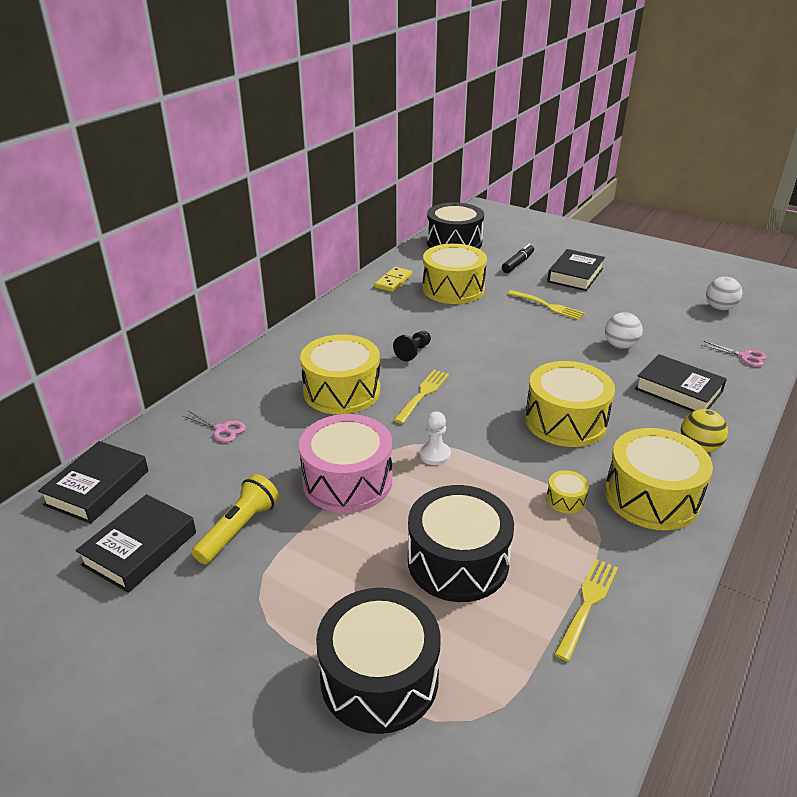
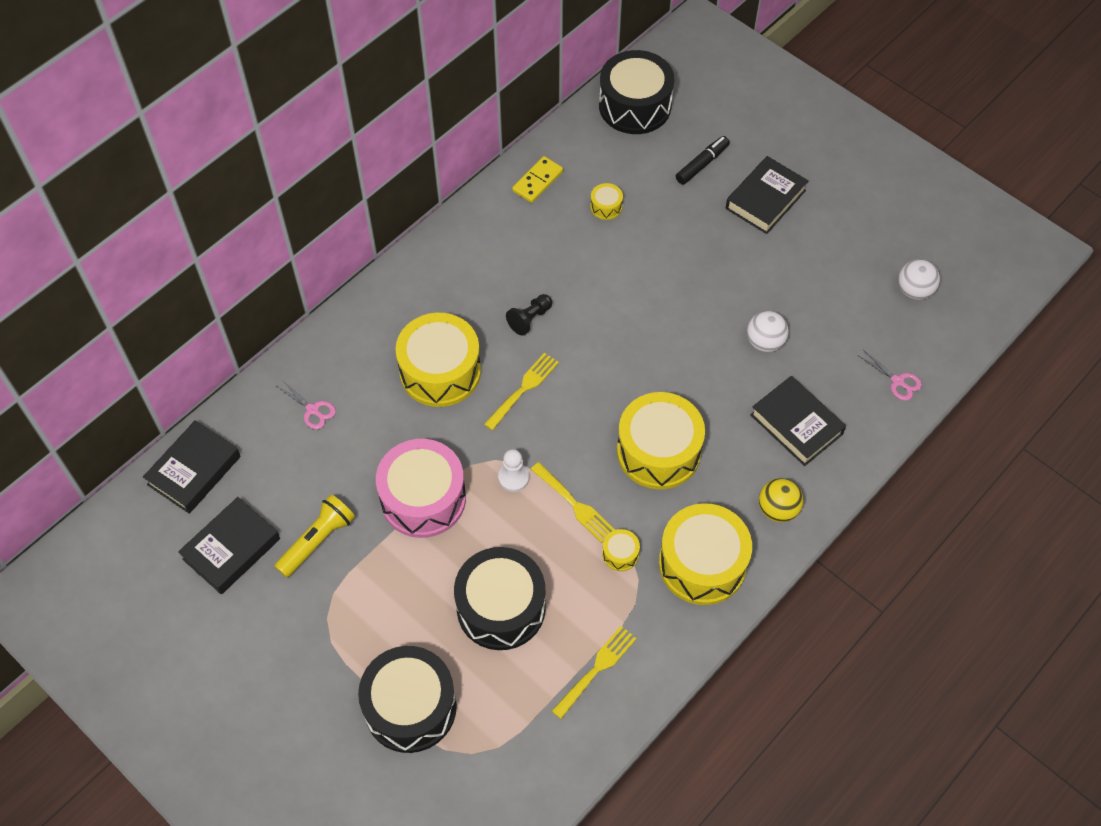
camera: 10 degrees right, 25 degrees up
(453, 289) = (606, 207): yellow drum -> yellow drum, size x0.42
(547, 306) = (708, 256): yellow fork -> yellow fork (574, 504)

